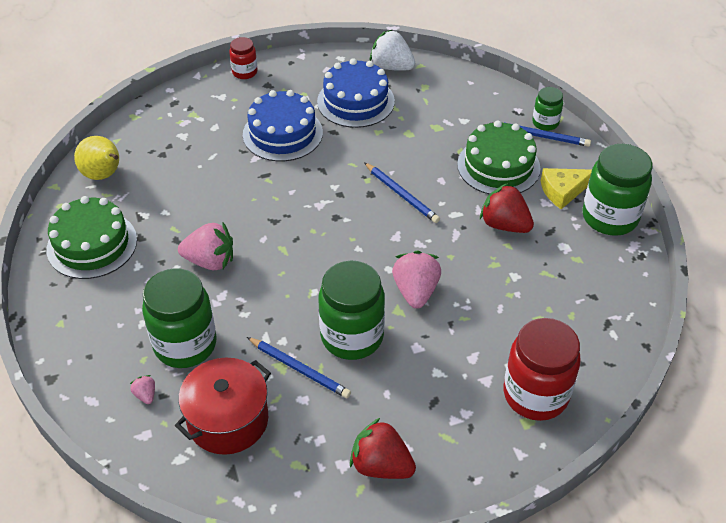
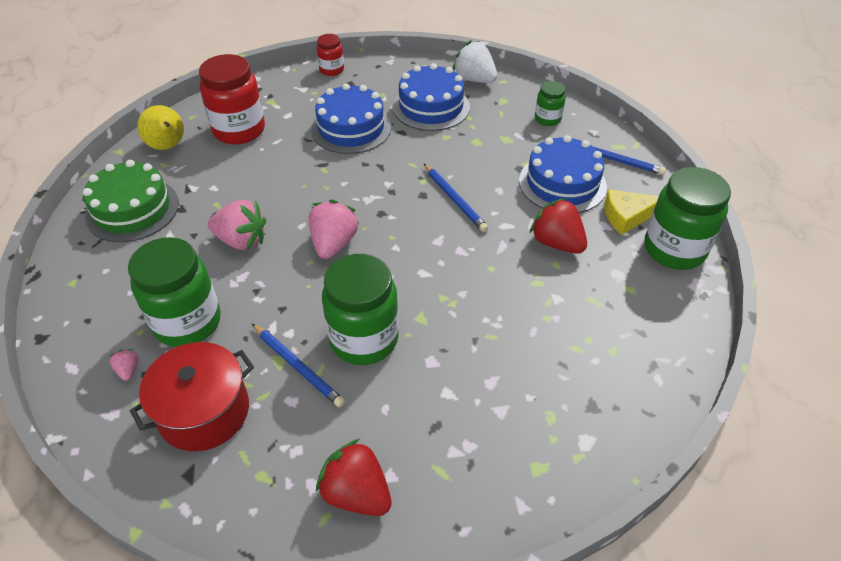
camera: 10 degrees right, 0 degrees up
(415, 291) = (445, 300): pink strawberry -> pink strawberry (333, 244)
(498, 166) = (562, 183): green cake -> blue cake
(535, 395) = (554, 436): red jar -> red jar (239, 130)
(545, 123) = (620, 147): green jar -> green jar (547, 119)

